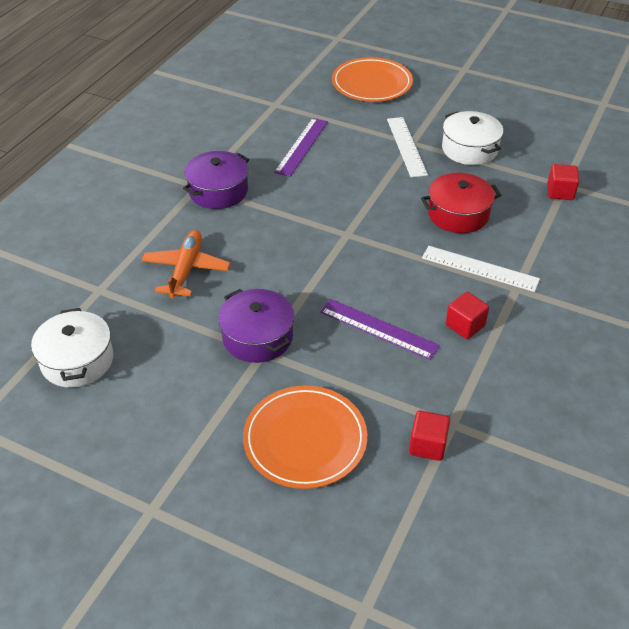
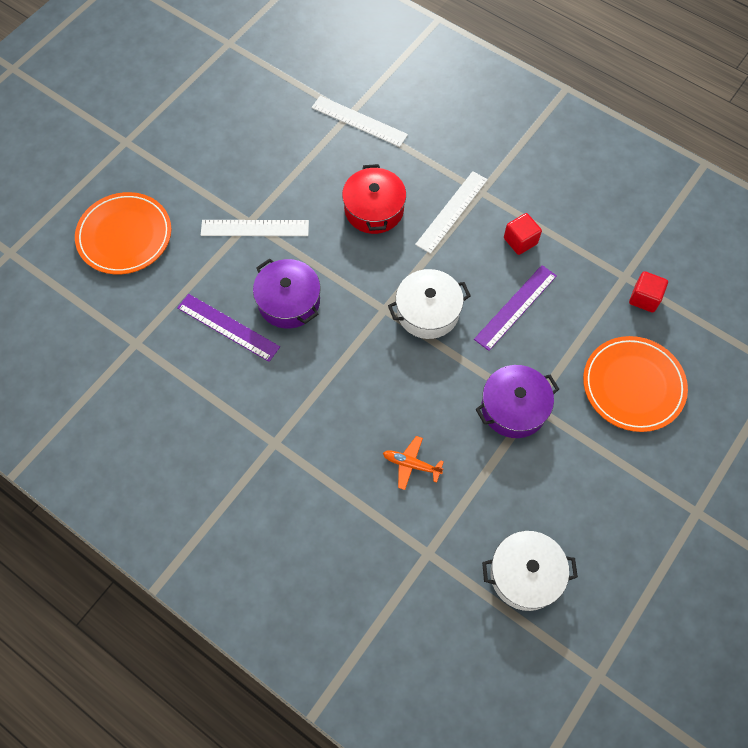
camera: 80 degrees left, 20 degrees up
(186, 269) = (411, 464): orange plane -> orange plane, size x0.62
(218, 191) = (288, 422): purple pot -> purple pot (289, 301)
(469, 149) = (274, 174): white pot -> white pot (428, 312)
(560, 192) = (359, 121): red cube -> white ruler

